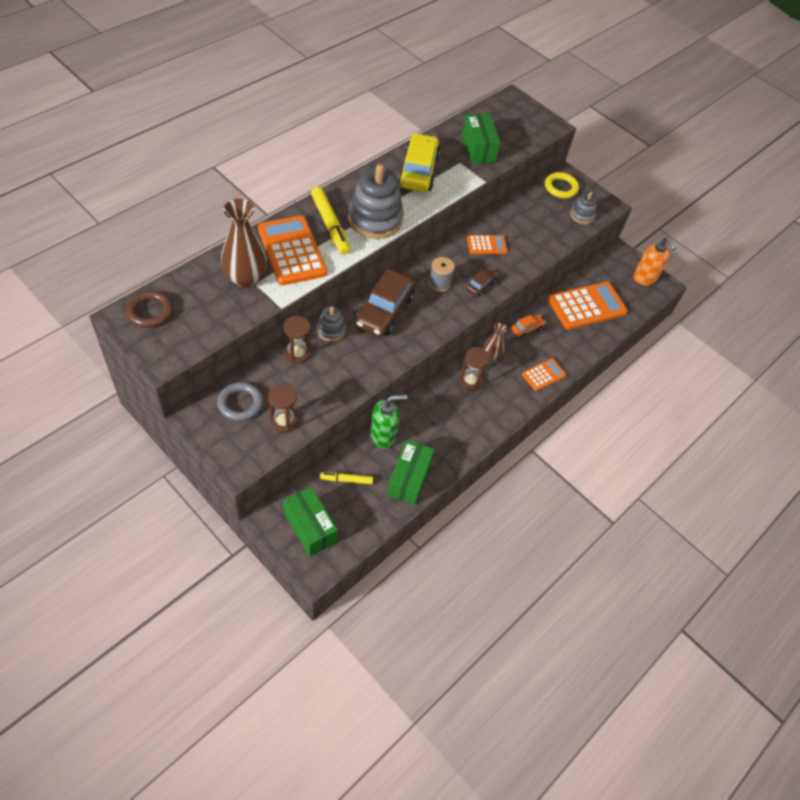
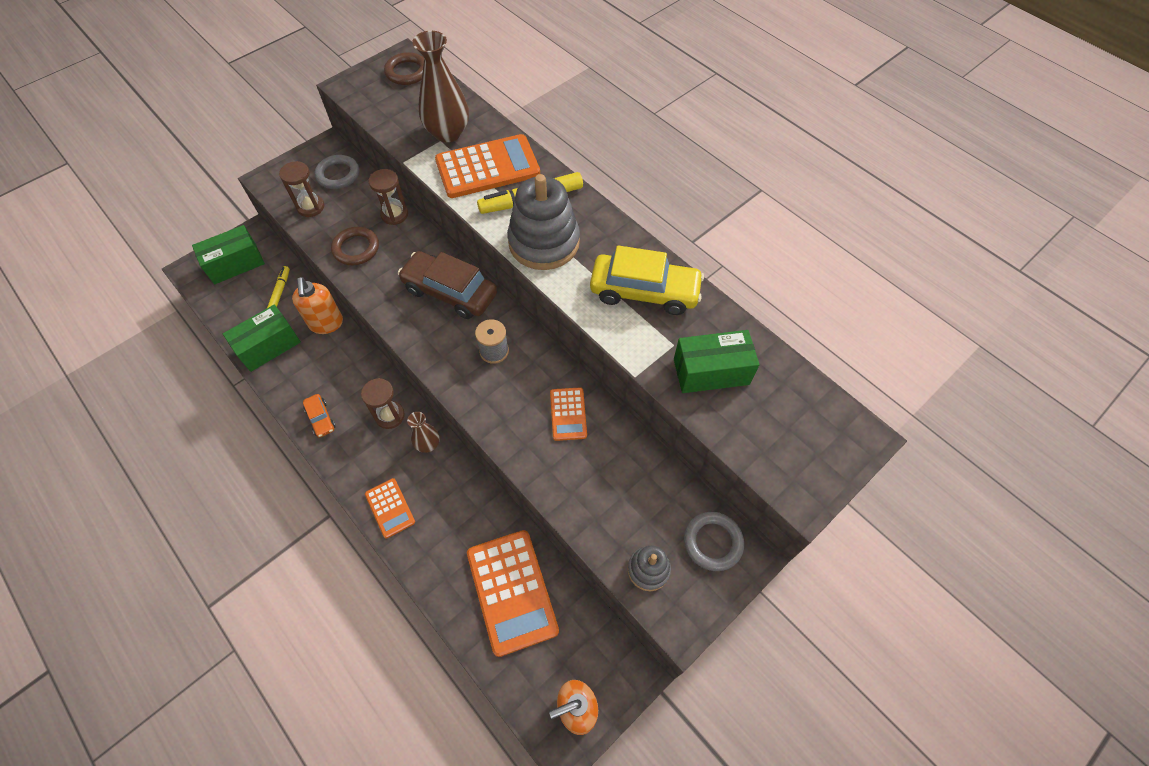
camera: 100 degrees right, 5 degrees up
(331, 330) = (424, 242): grey stacking toy -> none
(337, 379) = (356, 248): none -> brown ring
(383, 436) = (326, 324): green soap dispenser -> orange soap dispenser
(409, 478) = (269, 346): green box -> green box turned 60 degrees counterclockwise
(480, 285) = (490, 400): brown car -> none
(526, 329) = (470, 494): orange car -> orange car (321, 418)
(560, 187) = (713, 542): yellow ring -> grey ring

